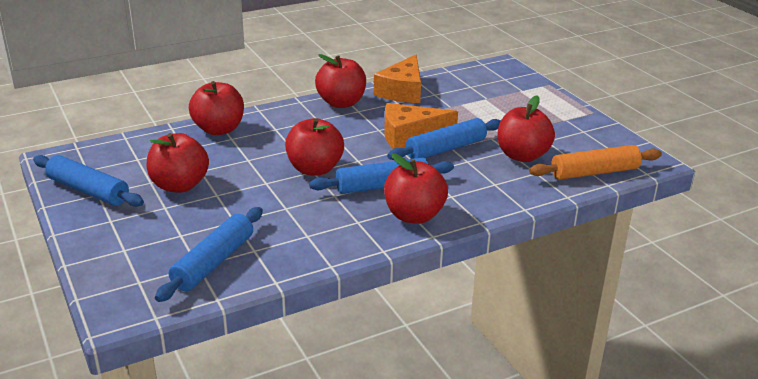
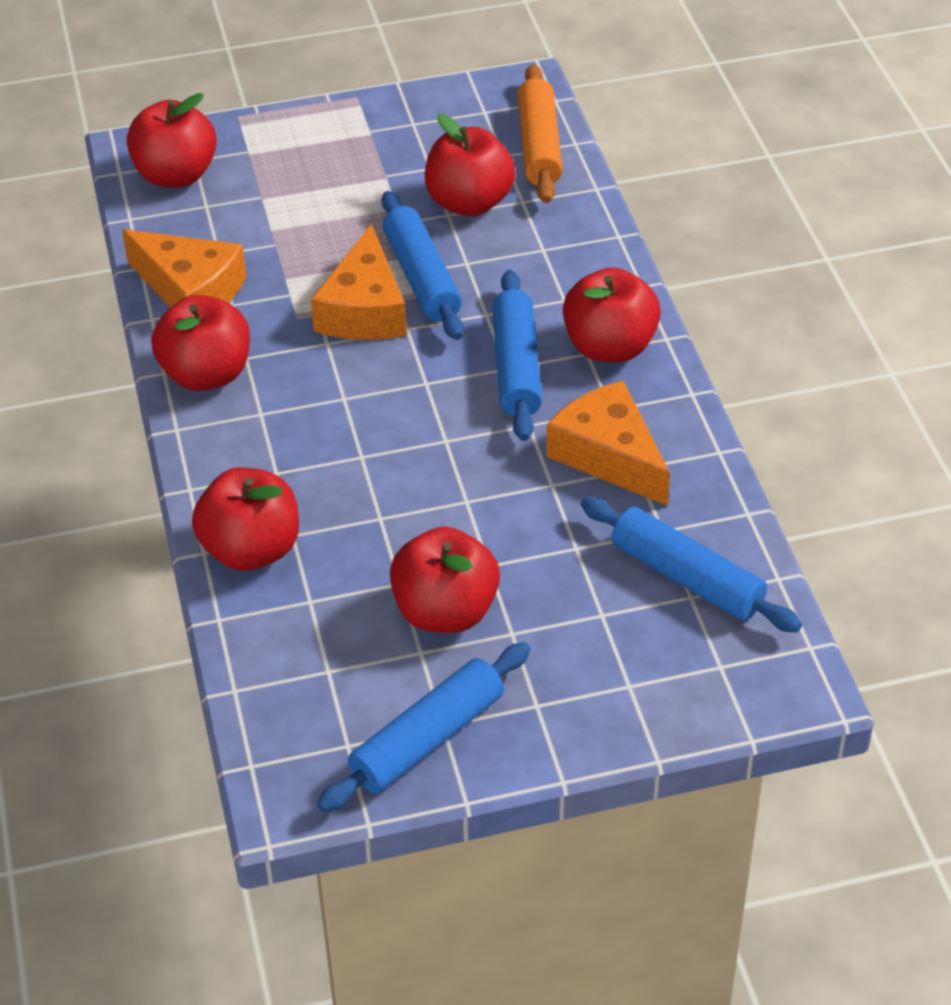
camera: 75 degrees left, 15 degrees up
(315, 169) = (440, 437): red apple -> red apple (176, 175)
(315, 224) = (608, 456): none -> orange cheese

